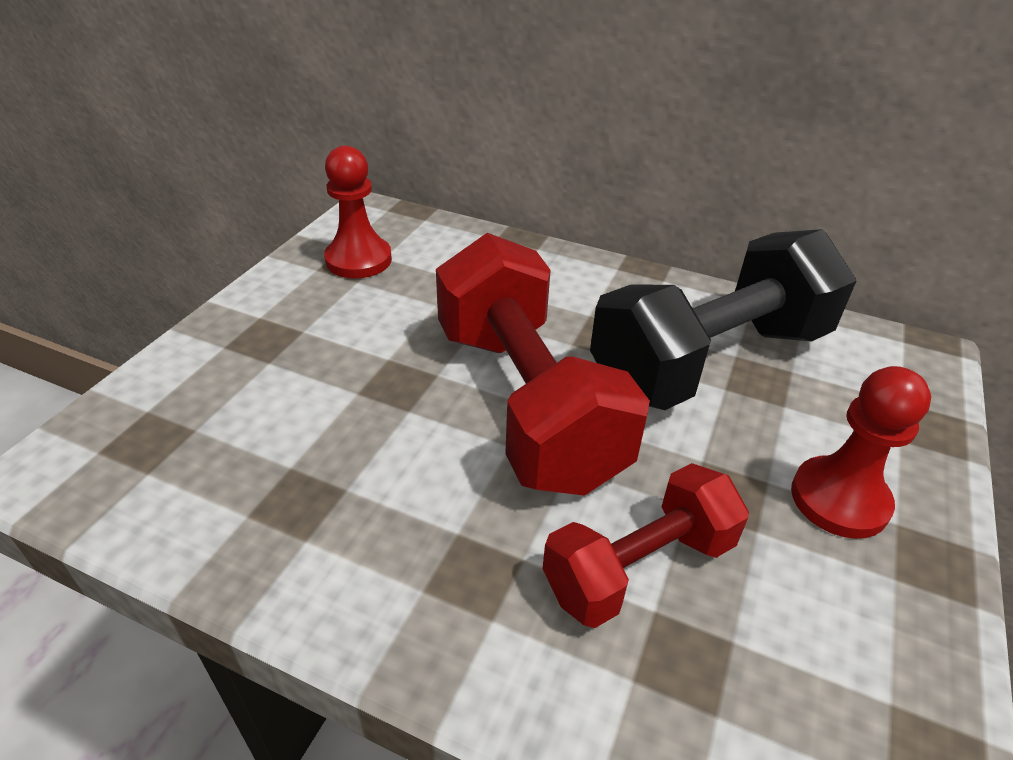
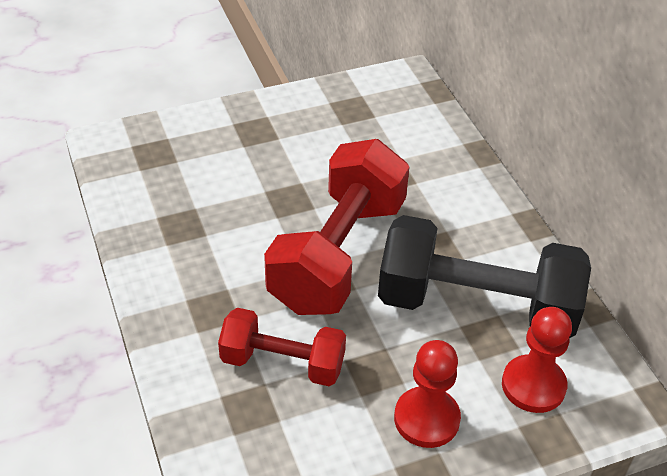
camera: 45 degrees right, 5 degrees up
(358, 260) = (359, 110): red pawn -> red pawn (533, 385)

